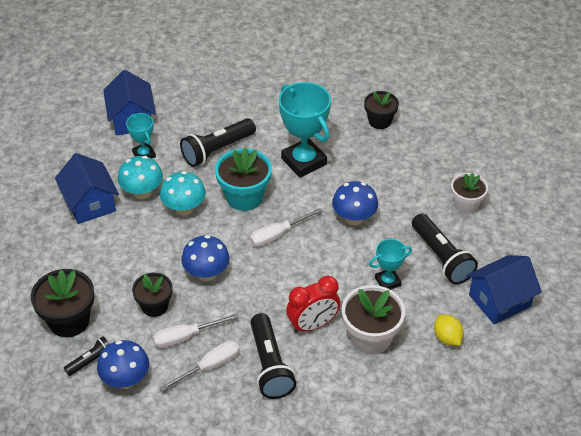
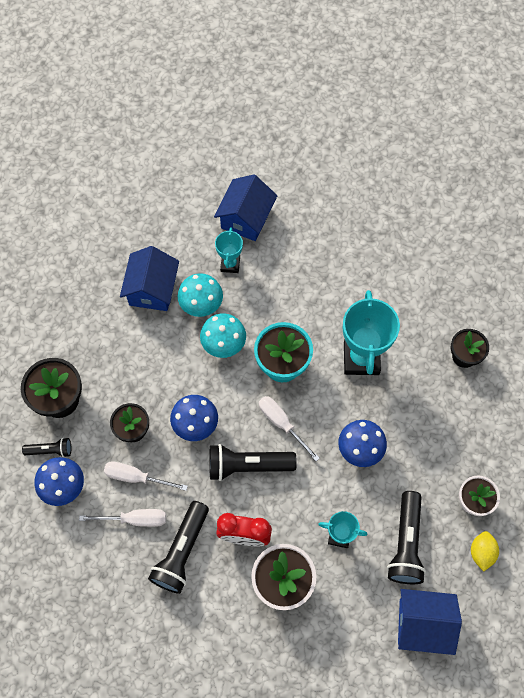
camera: 35 degrees right, 20 degrees up
(217, 150) = (295, 298): black flashlight -> black flashlight (248, 466)
(278, 235) = (282, 424): white screwdriver -> white screwdriver turned 45 degrees clockwise
(447, 338) = (346, 629): yellow lemon -> yellow lemon (481, 552)

